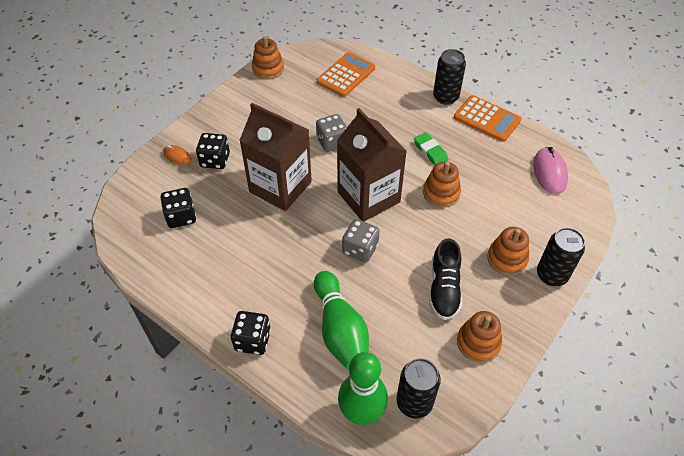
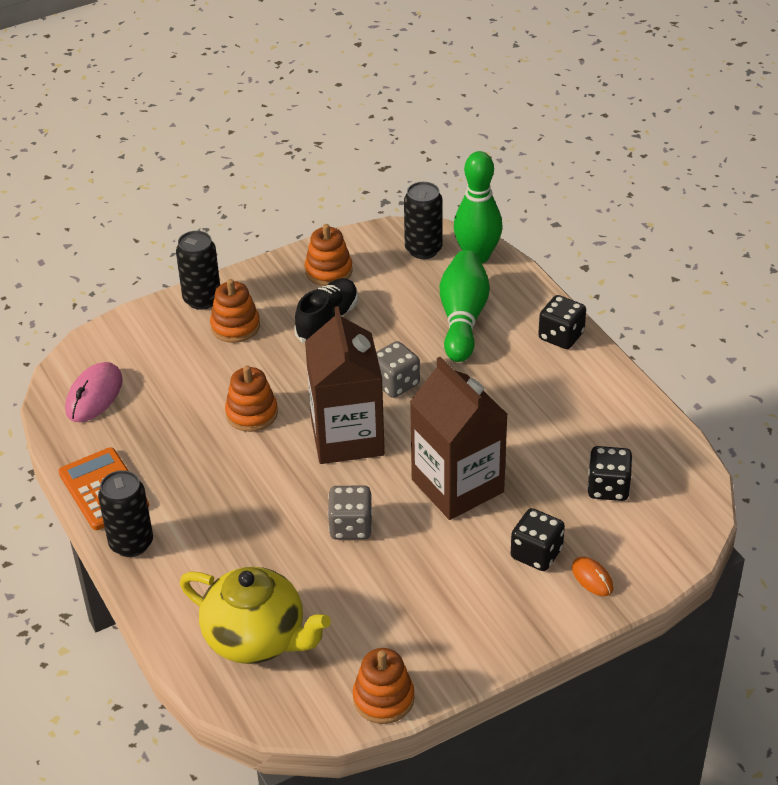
camera: 155 degrees left, 10 degrees down
(346, 75) = (257, 638): orange calculator -> yellow teapot
(430, 151) = (222, 469): green eraser -> none

